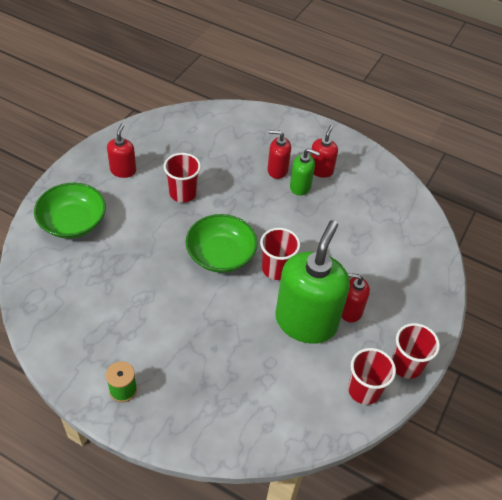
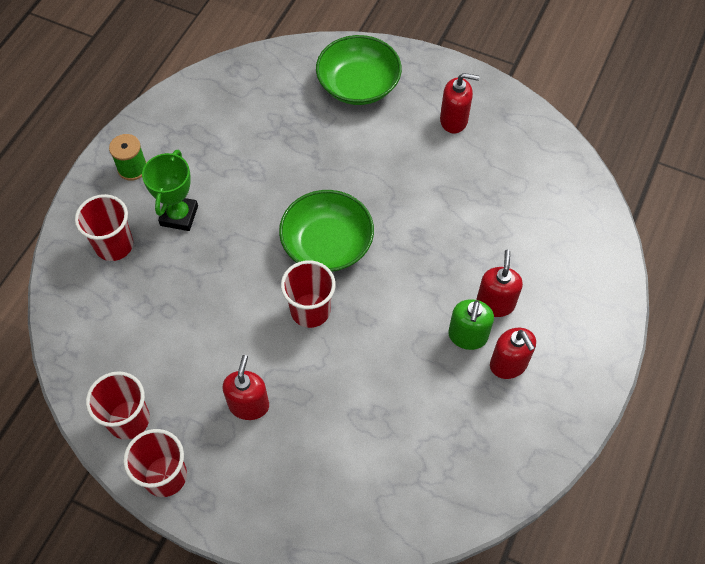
camera: 90 degrees right, 10 degrees up
(180, 353) = (179, 215): none -> green trophy
(183, 193) = (426, 191): red cup -> red cup (114, 245)
(306, 321) = (228, 349): green soap dispenser -> none
(320, 170) = (508, 364): red soap dispenser -> red soap dispenser turned 45 degrees clockwise

